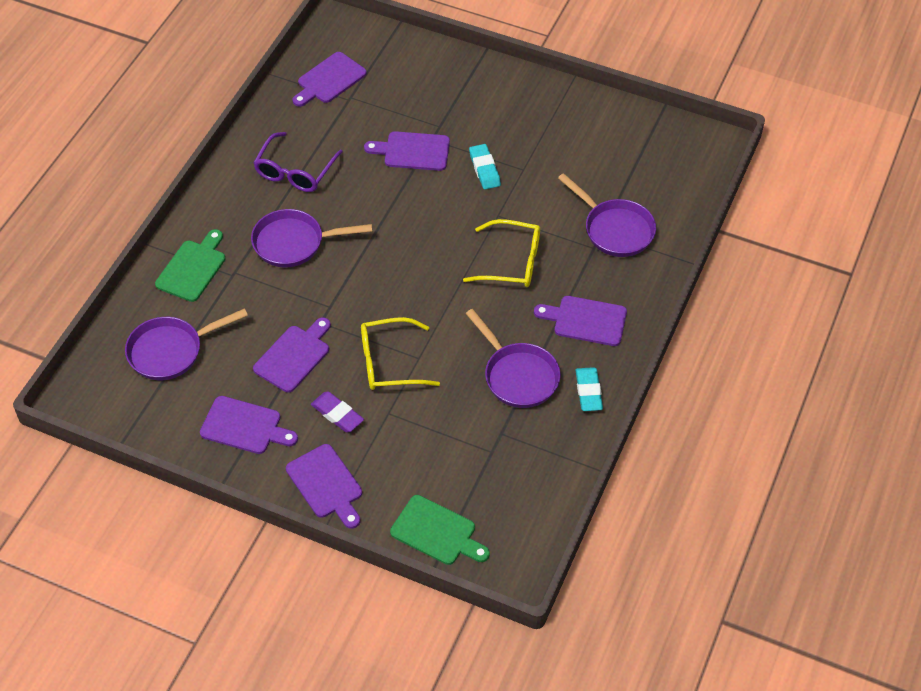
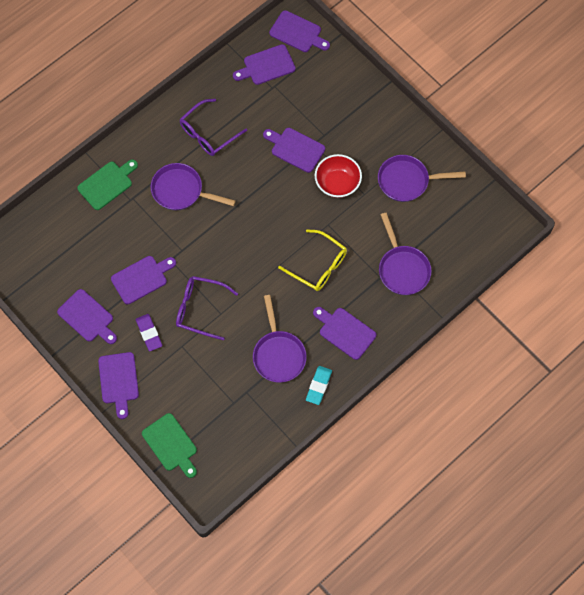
camera: 25 degrees right, 15 degrees up
(170, 351) = (65, 242): purple pan -> purple pan (407, 181)
(348, 36) = (297, 33): none -> purple cutting board
(389, 362) = (200, 309): yellow glasses -> purple glasses
(484, 169) = (337, 183): turquoise eraser -> red bowl

